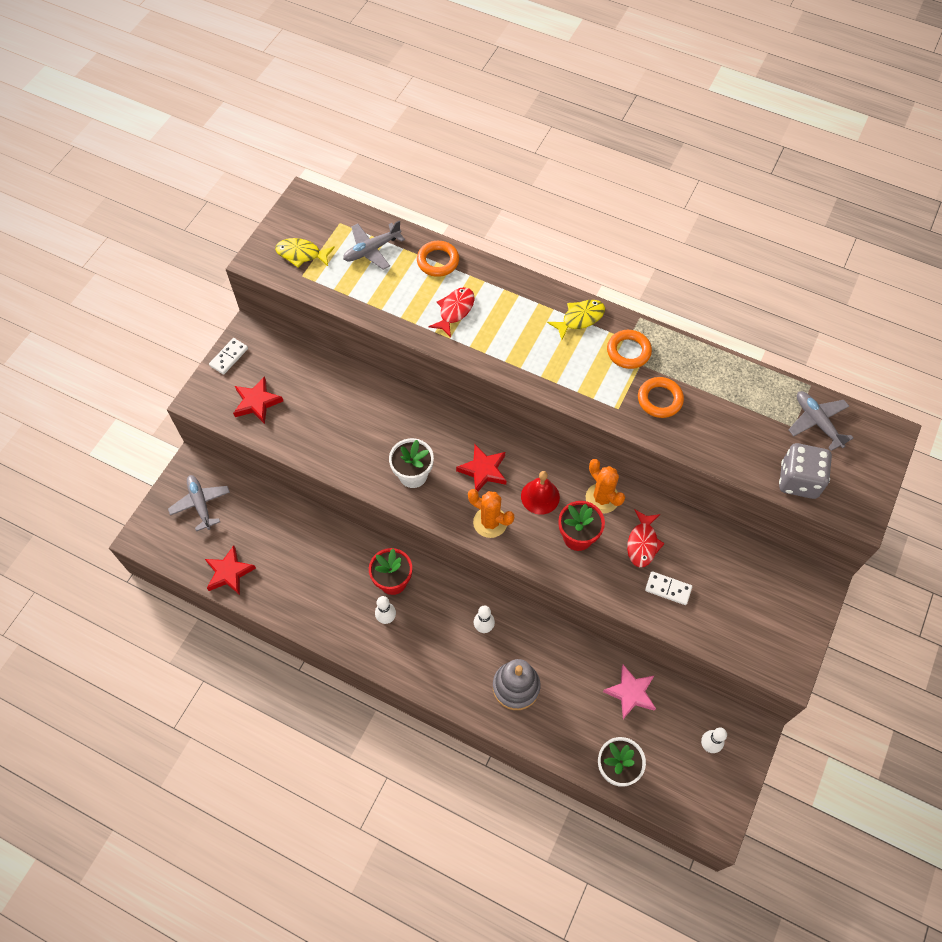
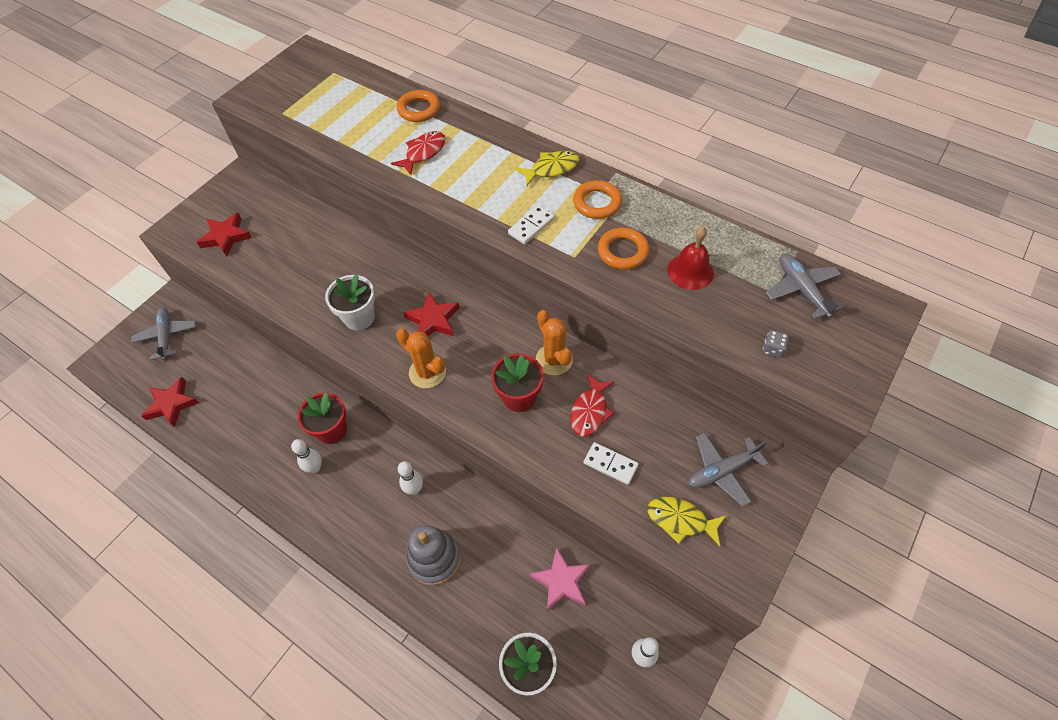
camera: 10 degrees right, 5 degrees down
(229, 357) = (214, 195): white domino -> white domino (531, 226)
(301, 254) = (288, 95): yellow fish -> yellow fish (680, 520)
(372, 250) = (357, 96): grey plane -> grey plane (722, 471)
(540, 496) = (487, 351): red bell -> red bell (690, 271)
(798, 480) = (772, 349): grey dice -> grey dice, size x0.40

